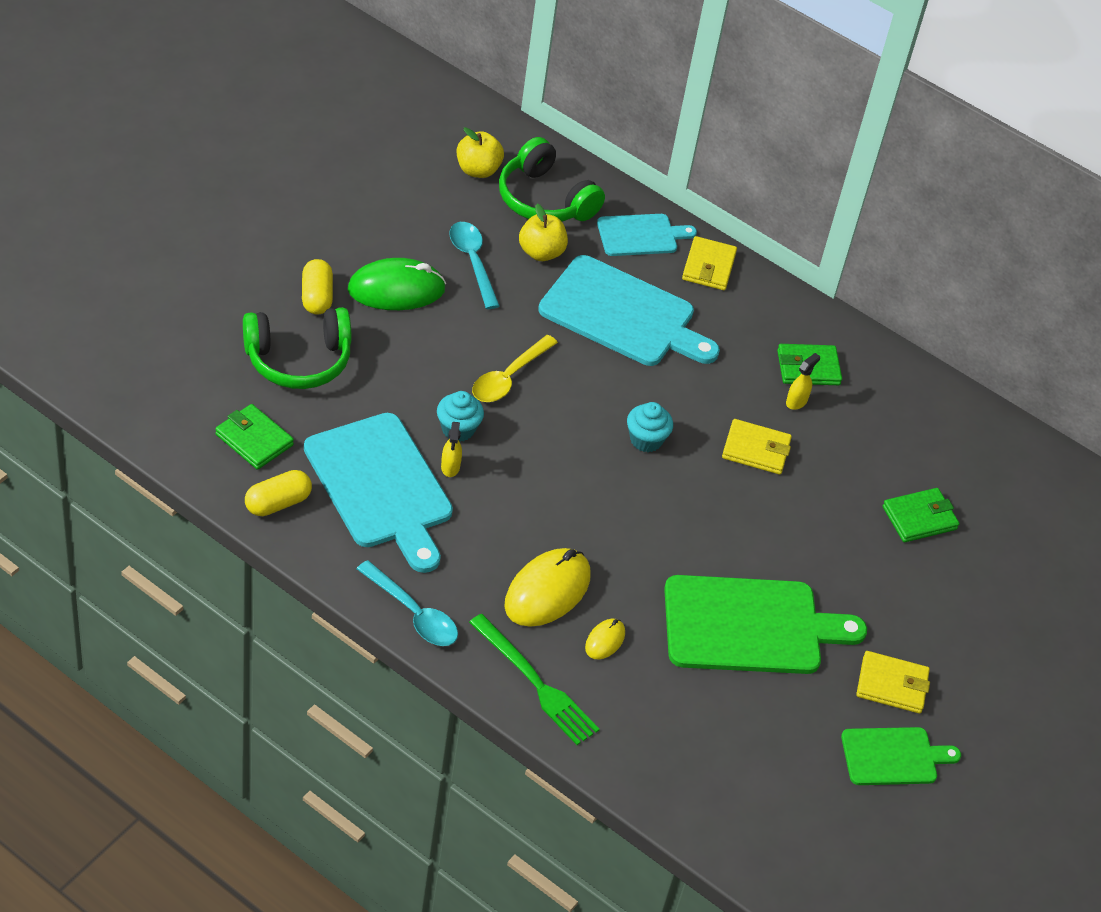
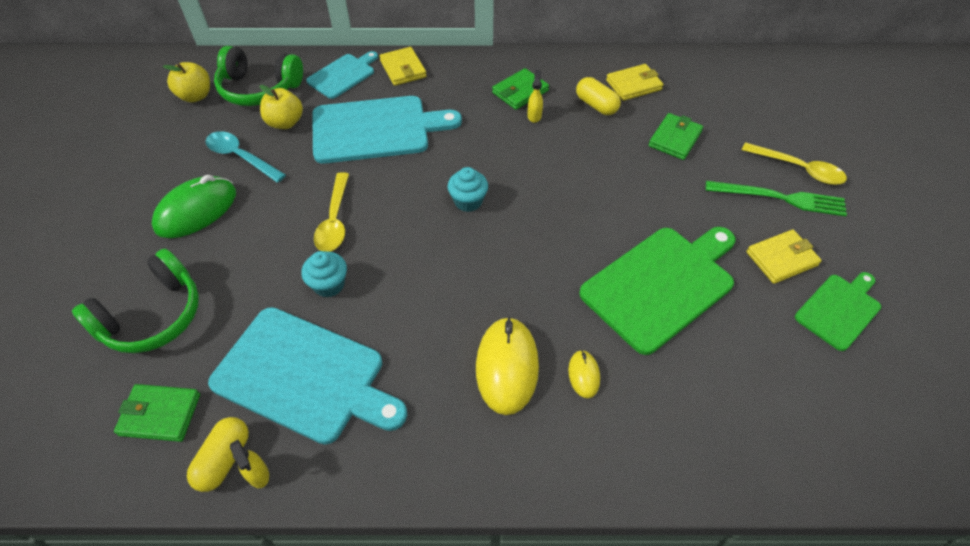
camera: 30 degrees left, 5 degrees up
(317, 297) = (133, 255): yellow capsule -> yellow capsule (596, 105)
(413, 613) = (422, 473): turquoise spoon -> none
(450, 467) = (347, 319): yellow spray bottle -> yellow spray bottle (258, 474)
(535, 683) = (570, 456): green fork -> green fork (780, 198)
(756, 450) = (541, 161): yellow wallet -> yellow wallet (633, 85)
(1016, 630) = (798, 169): none -> yellow spoon

